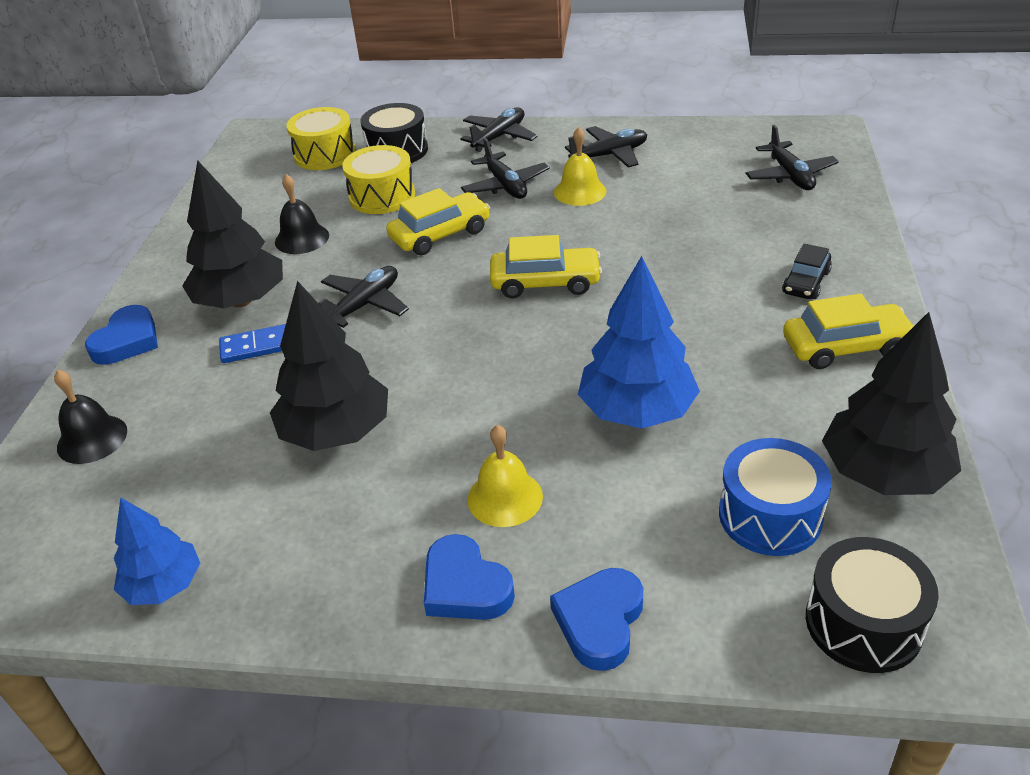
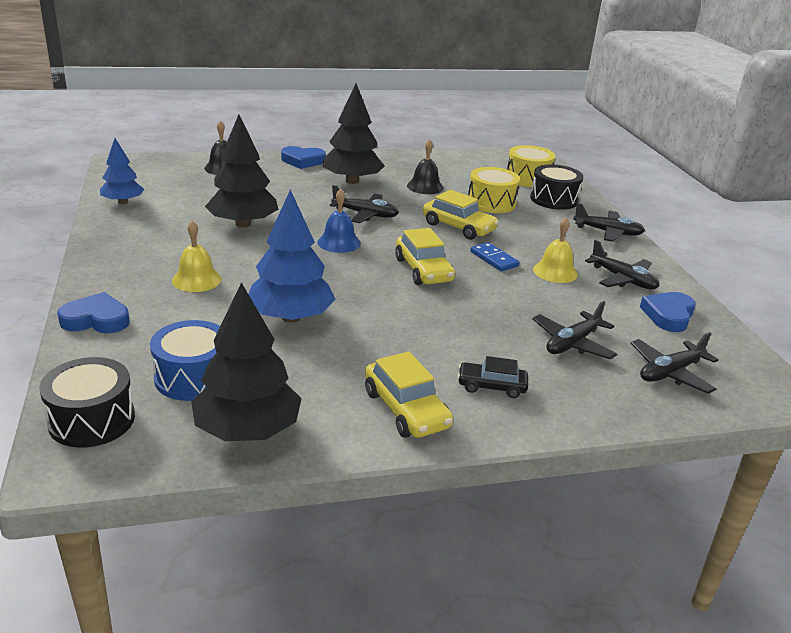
camera: 65 degrees right, 10 degrees down
(256, 347) = (311, 192): blue domino -> blue domino (494, 259)
(441, 341) = (339, 242): none -> blue bell
(465, 586) = (124, 276): blue heart -> blue heart (668, 315)
(505, 185) = (539, 242): black plane -> black plane (572, 343)

